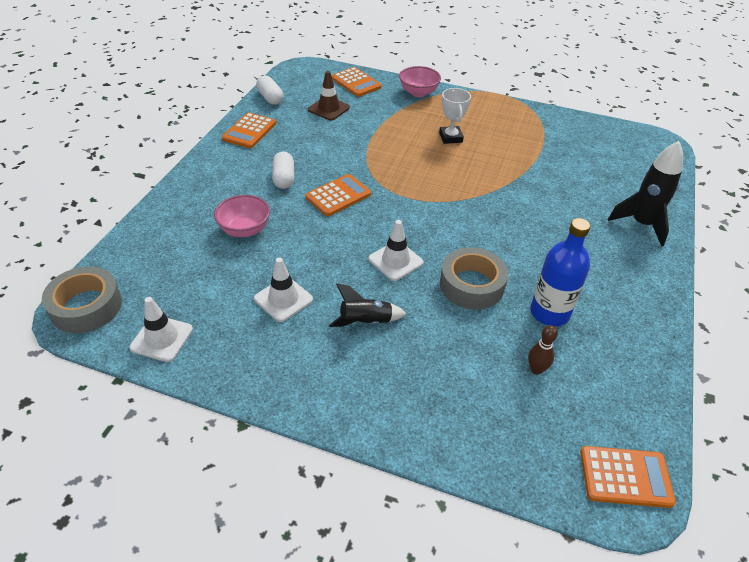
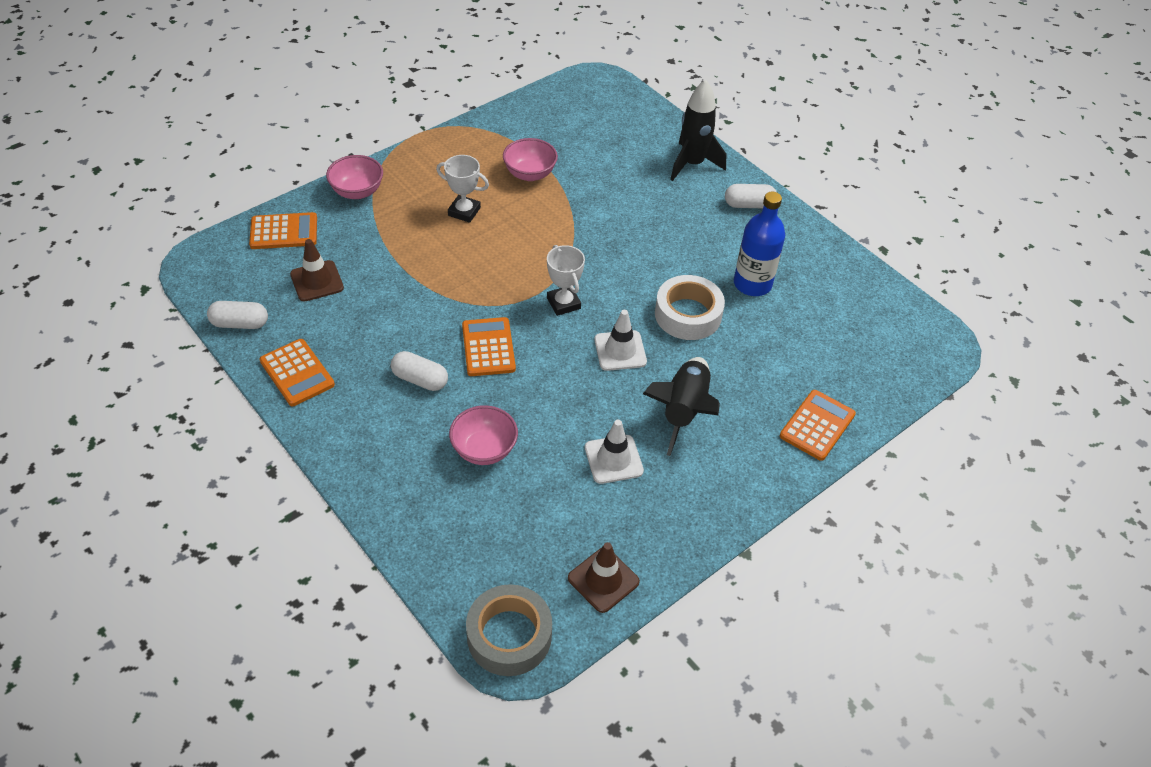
camera: 60 degrees left, 5 degrees up
(162, 338) = (603, 580): white traffic cone -> brown traffic cone
(366, 322) = (683, 410): black rocket -> black rocket, size x1.55
(414, 214) = (563, 303): none -> white trophy
(471, 285) = (688, 314): grey tape -> white tape
(521, 150) = (530, 174): none -> pink bowl
(536, 369) = (804, 327): brown bowling pin -> none
(625, 477) = (923, 337): orange calculator -> orange calculator (817, 425)
(640, 275) = (749, 205): none -> white capsule

